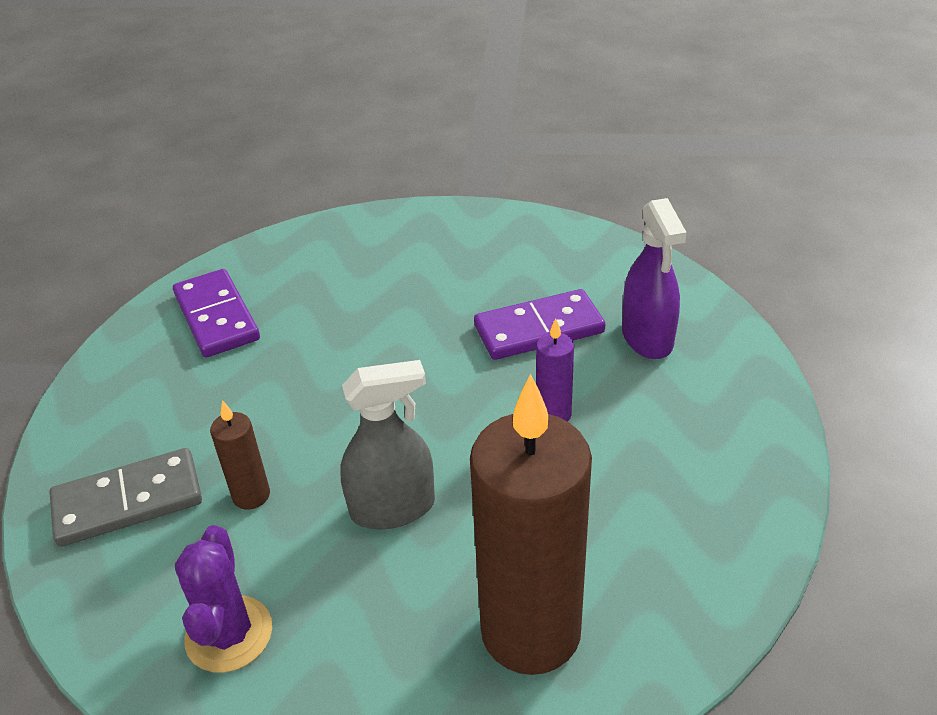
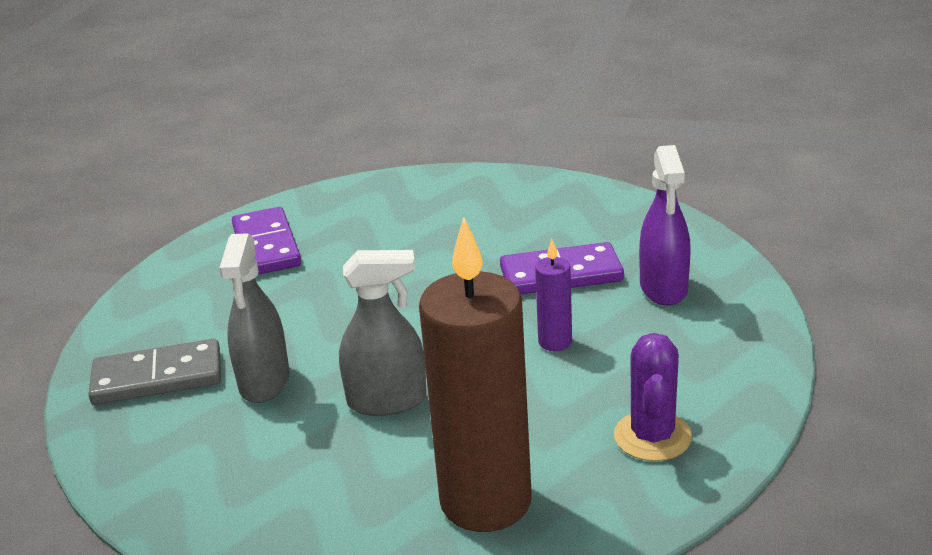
camera: 10 degrees right, 10 degrees down
(229, 634) = (221, 479): purple cactus -> purple cactus (652, 436)
(251, 495) = (264, 381): brown candle -> grey spray bottle

